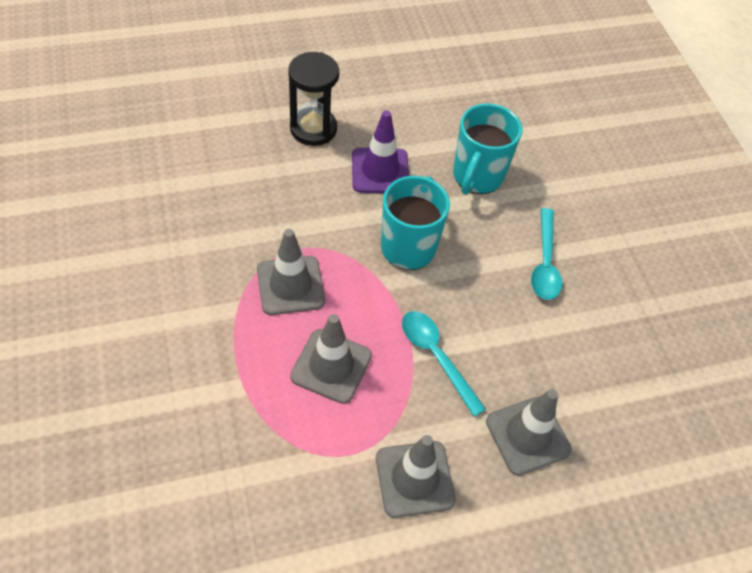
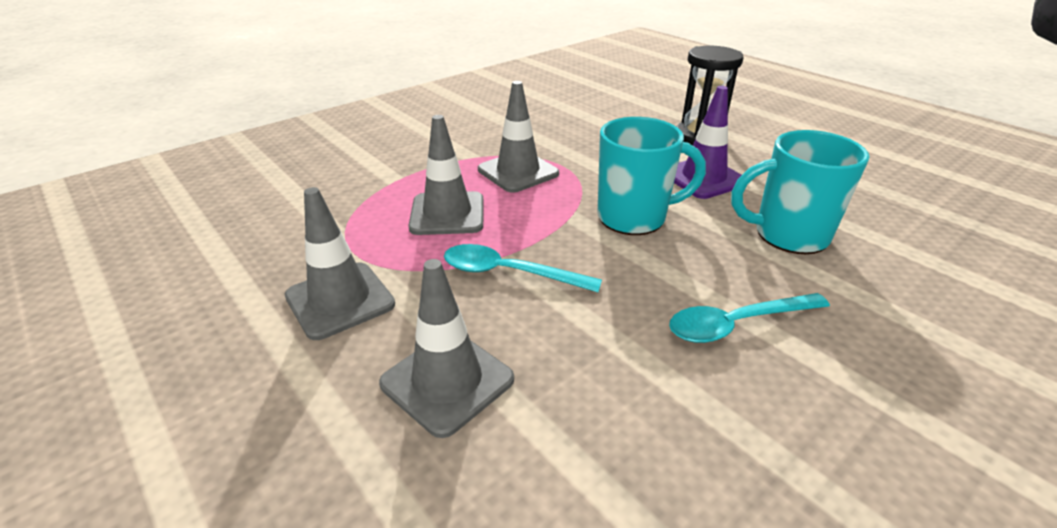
camera: 70 degrees right, 20 degrees down
(436, 357) = (509, 273): turquoise spoon -> turquoise spoon turned 105 degrees counterclockwise

